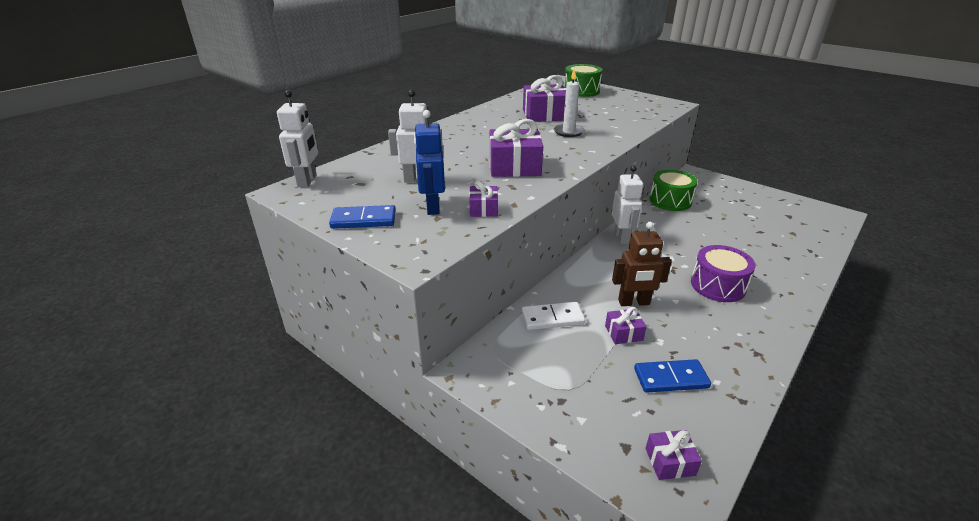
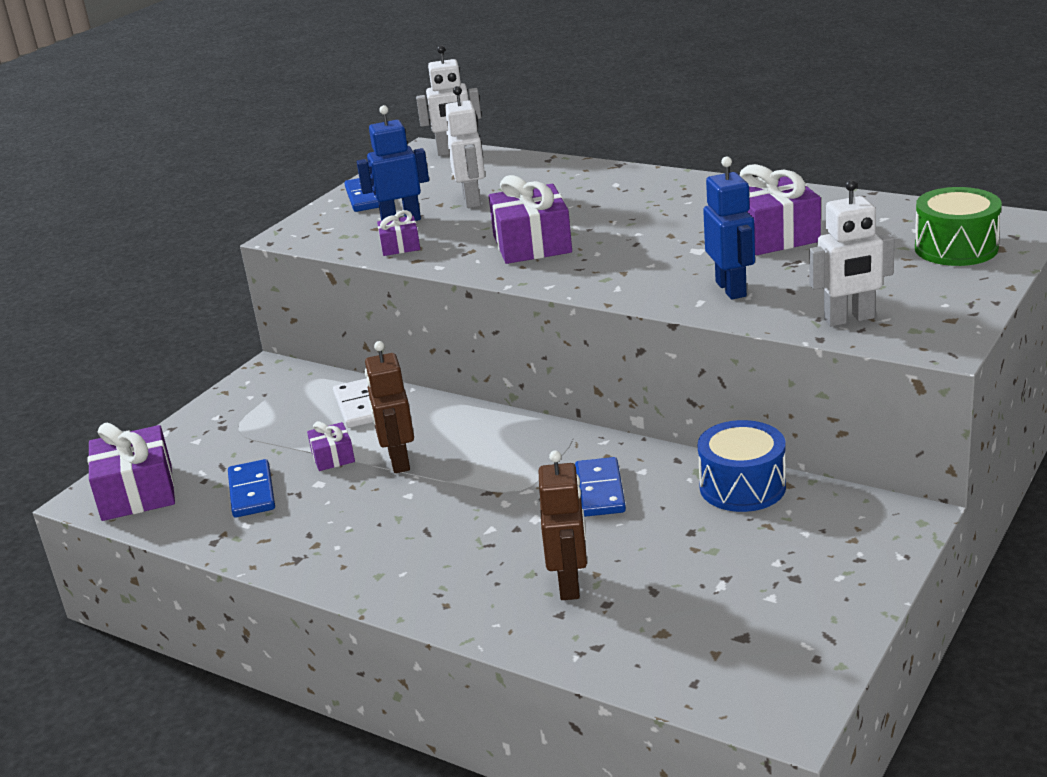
camera: 85 degrees right, 5 degrees down
(568, 132) = (694, 262): white candle -> none
(605, 128) = (731, 289): none -> blue robot
(621, 238) = (576, 442): white robot -> white robot (849, 319)
(670, 201) = (742, 487): green drum -> blue drum
(670, 462) = (137, 492): purple gift -> purple gift, size x1.92
(672, 236) = (600, 491): none -> blue domino
(718, 285) = (452, 532): purple drum -> none
(761, 252) = (570, 584): none -> brown robot

